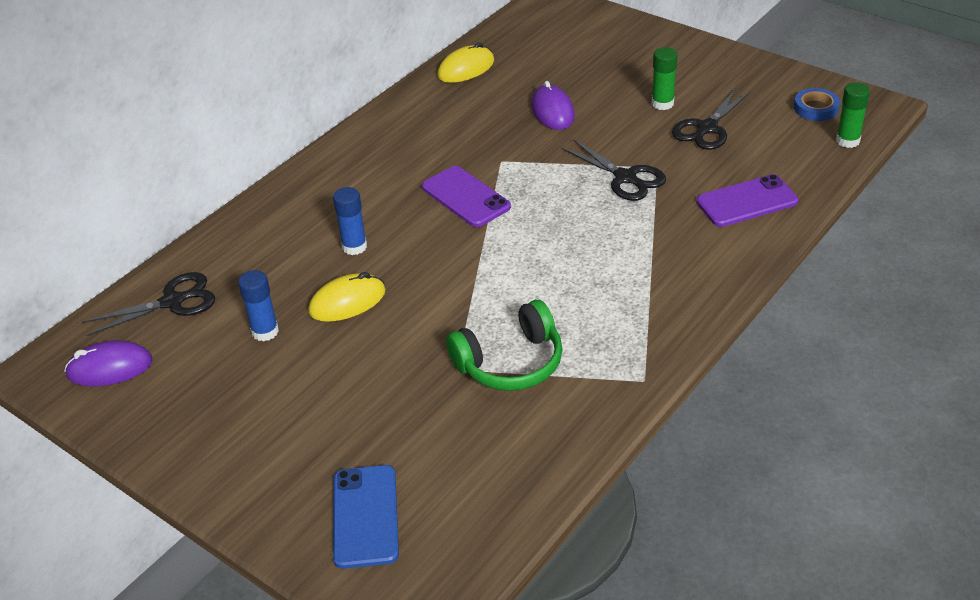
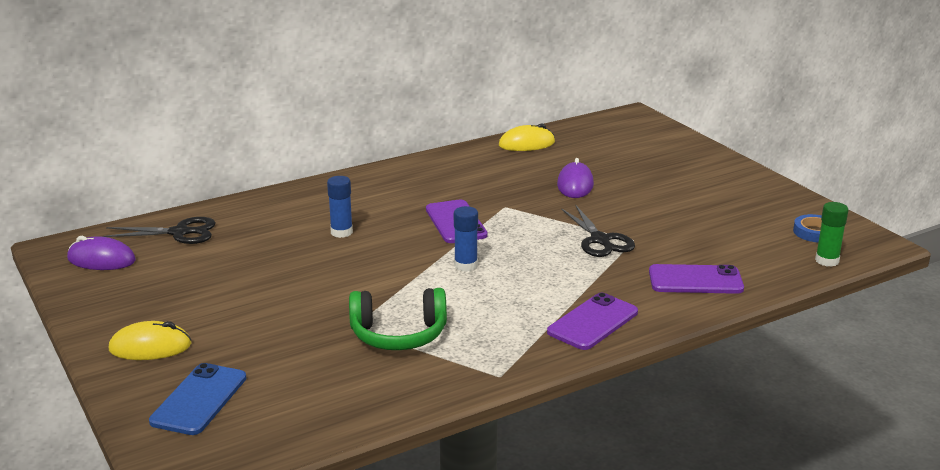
camera: 20 degrees right, 15 degrees down
(265, 331) = (229, 267): blue glue stick -> blue glue stick (466, 265)
(347, 302) = (306, 264): yellow mouse -> yellow mouse (150, 347)
(662, 103) = (675, 200): green glue stick -> none
(686, 284) = (592, 322): none -> purple phone
(707, 128) = (701, 224): black scissors -> none

